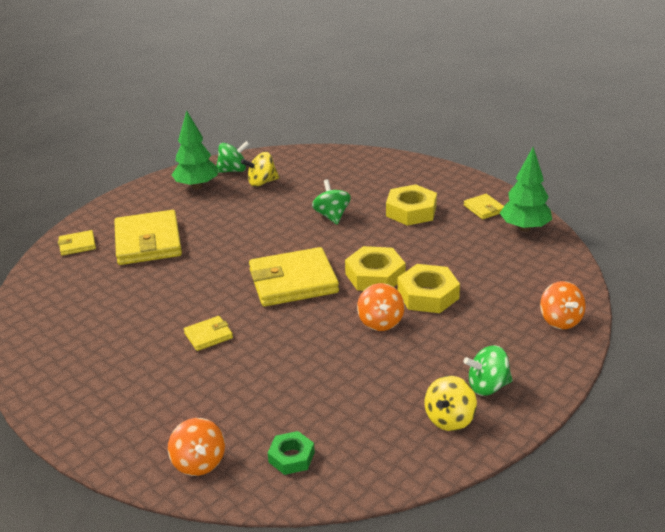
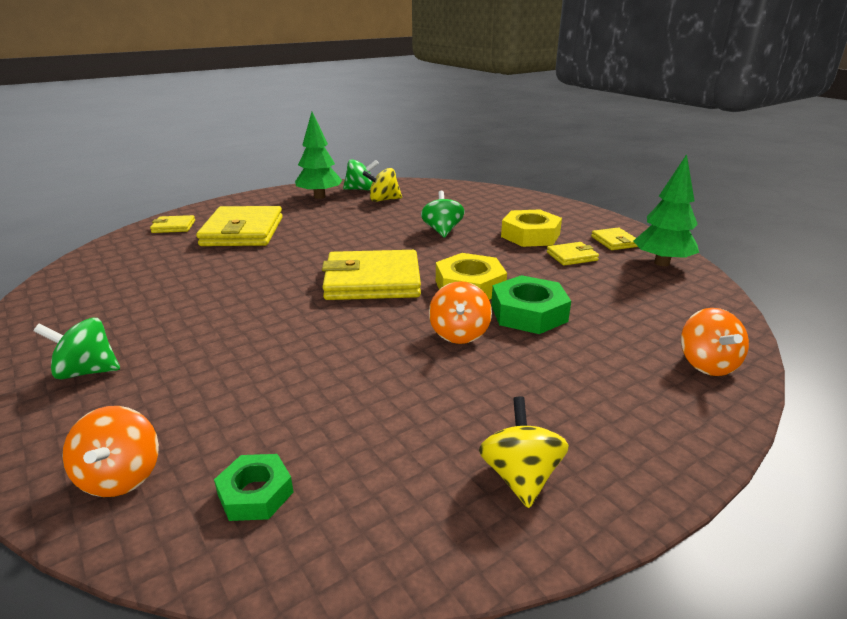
camera: 10 degrees right, 5 degrees down
(208, 335) = (245, 320): yellow wallet -> yellow wallet (572, 256)
(427, 295) = (528, 313): yellow nut -> green nut
(449, 419) = (520, 476): yellow spinning top -> yellow spinning top turned 135 degrees clockwise
(487, 386) = (589, 436): green spinning top -> green spinning top (87, 371)

